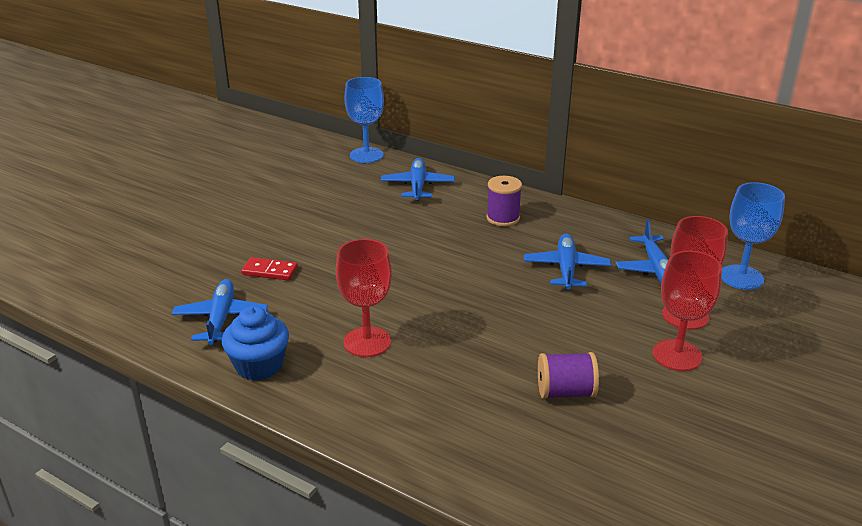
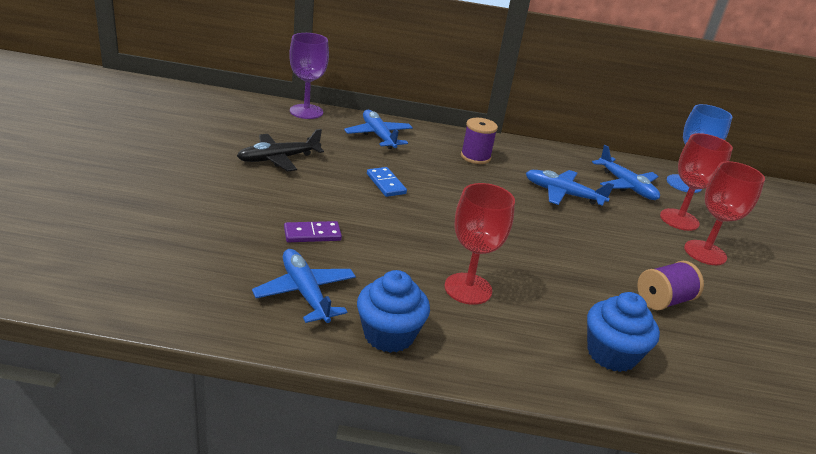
camera: 30 degrees left, 0 degrees up
(270, 271) = (312, 234): red domino -> purple domino
(300, 199) = (279, 159): none -> black plane
(366, 155) = (306, 111): blue goblet -> purple goblet
(380, 234) = (386, 184): none -> blue domino
(451, 426) = (611, 354): none -> blue cupcake
(566, 269) = (563, 194): blue plane -> blue plane turned 45 degrees counterclockwise

